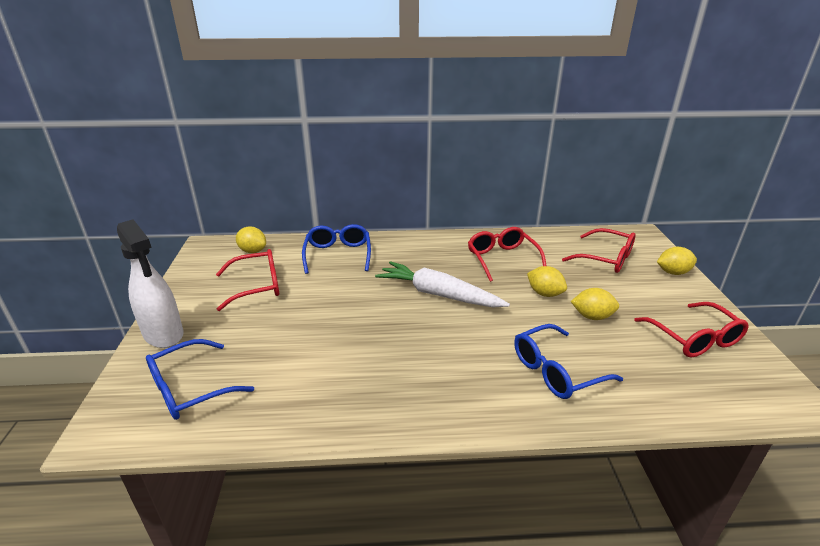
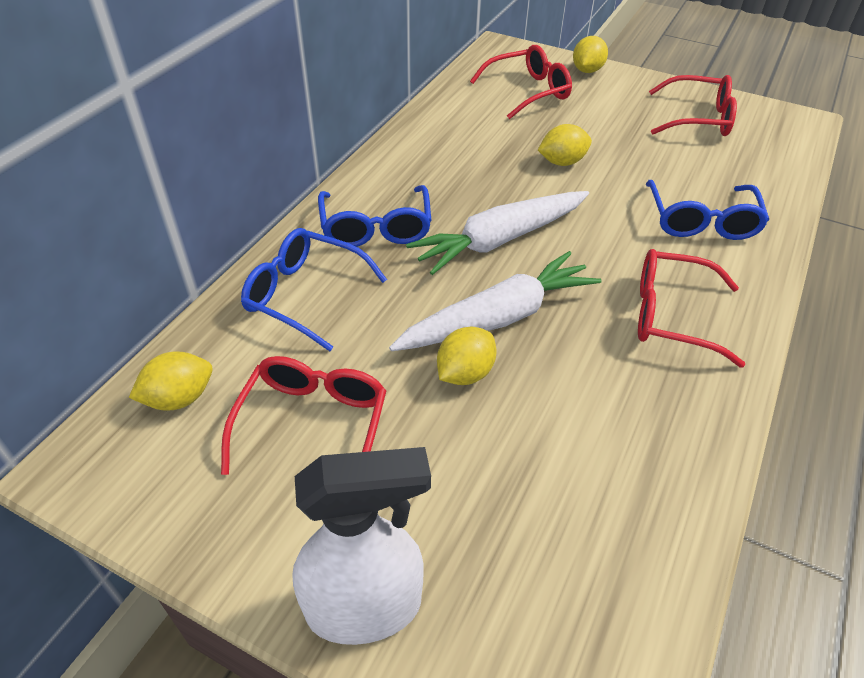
camera: 60 degrees left, 15 degrees up
(190, 389) = (554, 593): blue glasses -> blue glasses (376, 228)
(371, 314) = (498, 318): none -> white carrot
(502, 259) = (463, 156): red glasses -> red glasses (671, 316)
(592, 316) = (626, 154): yellow lemon -> yellow lemon (465, 373)

